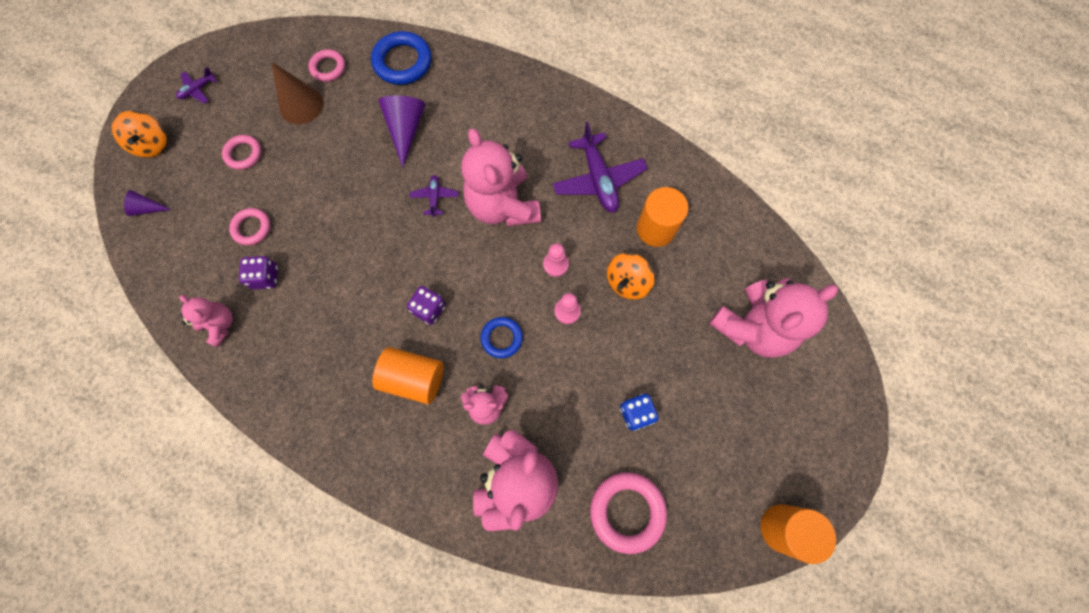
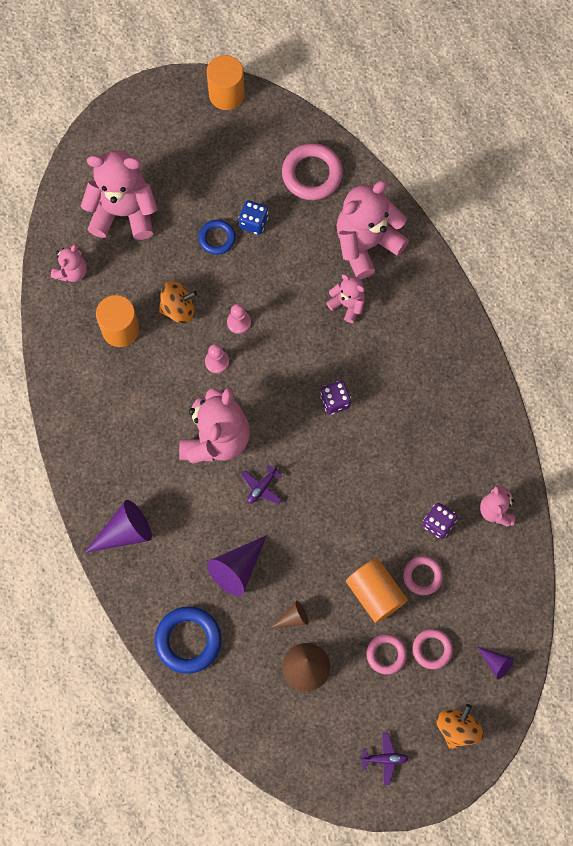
camera: 140 degrees left, 0 degrees up
(328, 68) = (256, 688): pink ring -> pink ring (432, 649)
(336, 128) = (293, 618): none -> brown cone
(414, 378) = (383, 360): orange cylinder -> orange cylinder (375, 593)
(502, 338) = (300, 340): blue ring -> blue ring (217, 238)
(511, 94) = (124, 532): none -> purple cone
(598, 179) = (125, 401): purple plane -> none
(740, 243) = (72, 271): none -> pink teddy bear

